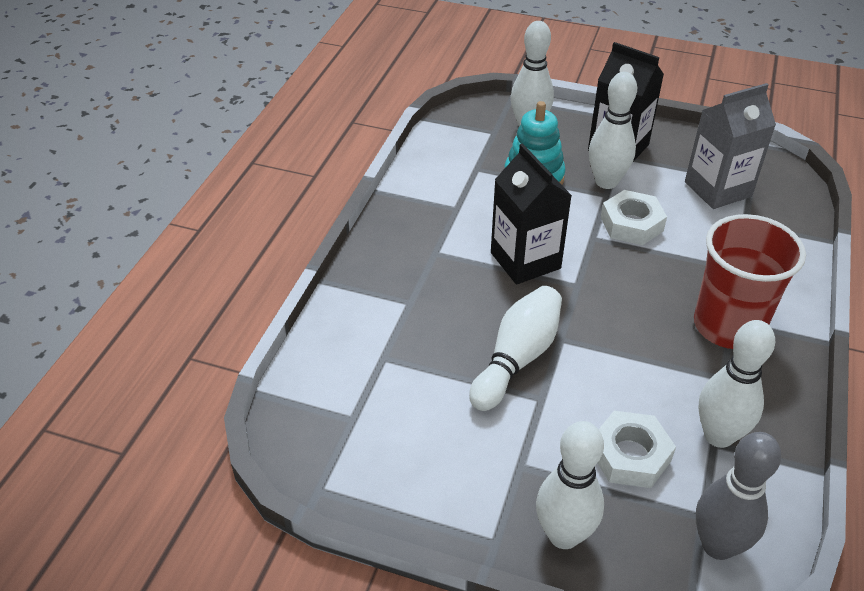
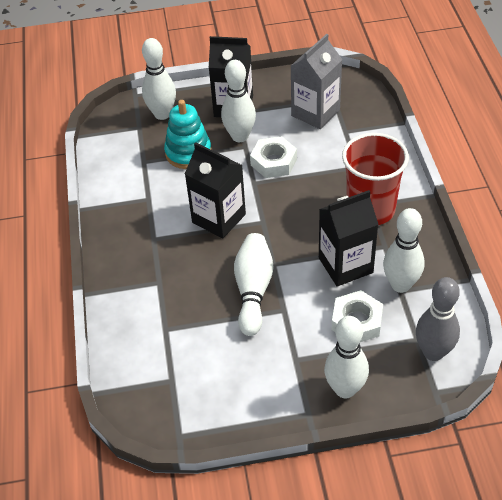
camera: 25 degrees left, 5 degrees up
(655, 379) = (345, 265): none -> black carton

